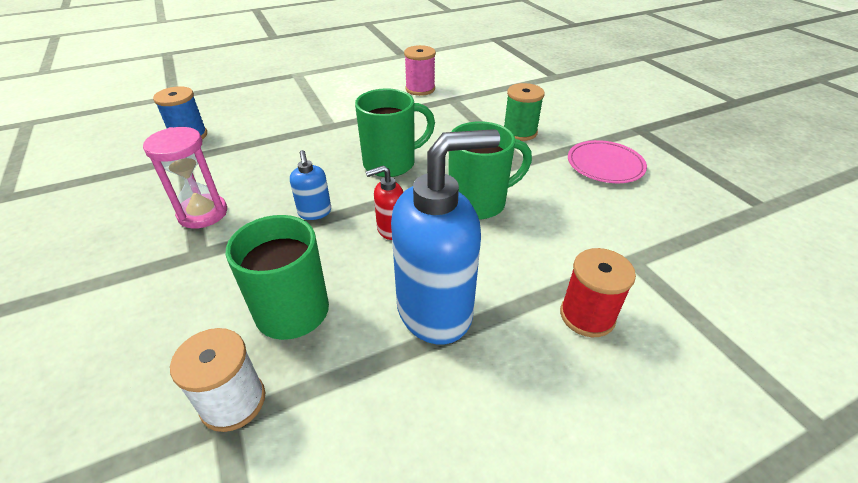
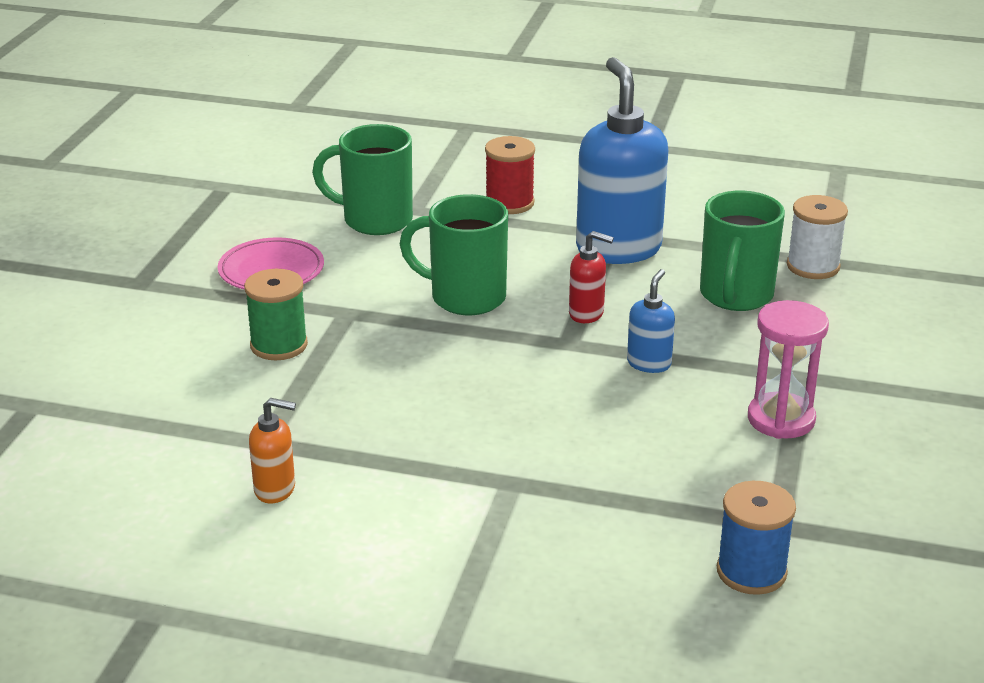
camera: 140 degrees left, 10 degrees down
(391, 163) = (498, 380): green mug -> green mug (374, 220)
(420, 89) = (275, 489): pink spool -> orange soap dispenser
(435, 311) = (618, 249): blue soap dispenser -> blue soap dispenser turned 60 degrees clockwise

